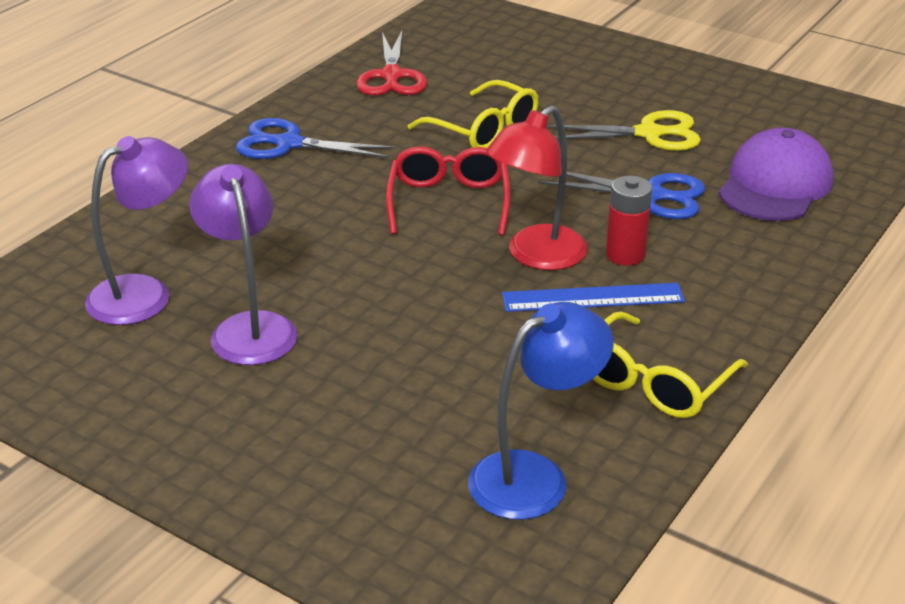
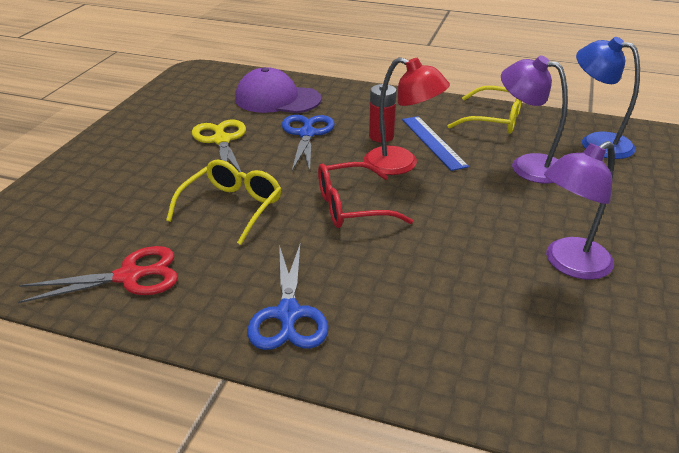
camera: 105 degrees left, 0 degrees up
(144, 293) = (577, 335): purple lamp -> purple lamp (527, 166)

